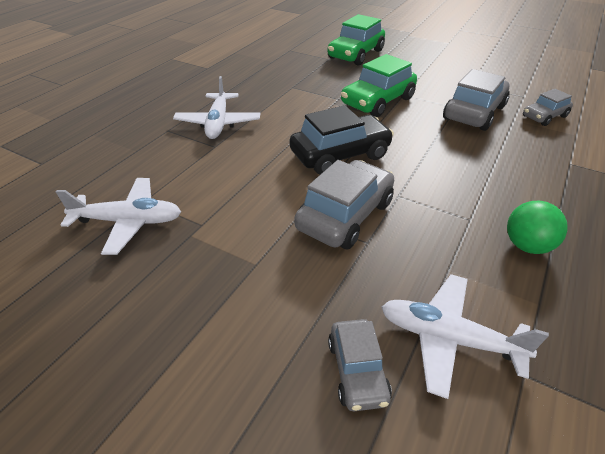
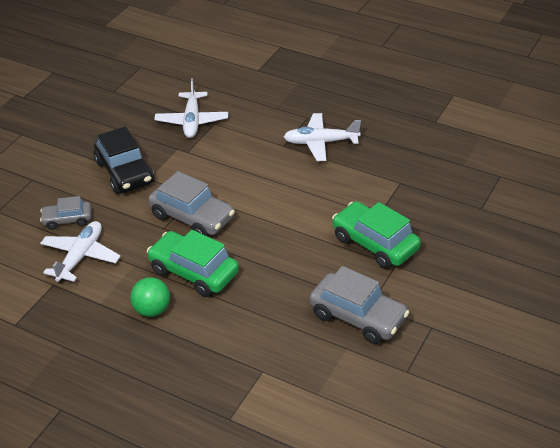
camera: 90 degrees right, 0 degrees up
(340, 155) = (272, 215): black car -> black car (125, 172)
(355, 54) = (500, 231): green car -> green car (194, 272)
(544, 116) = (355, 376): grey car -> none

